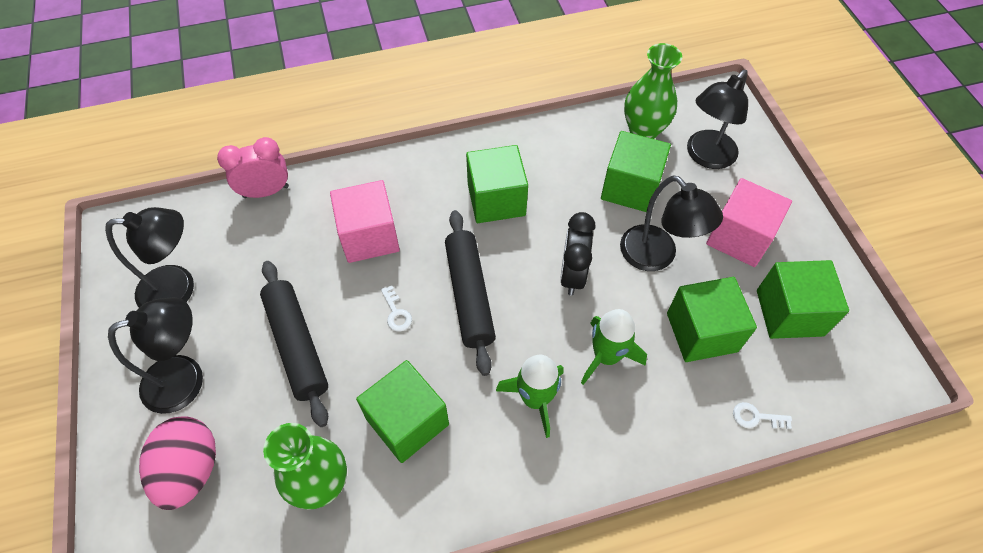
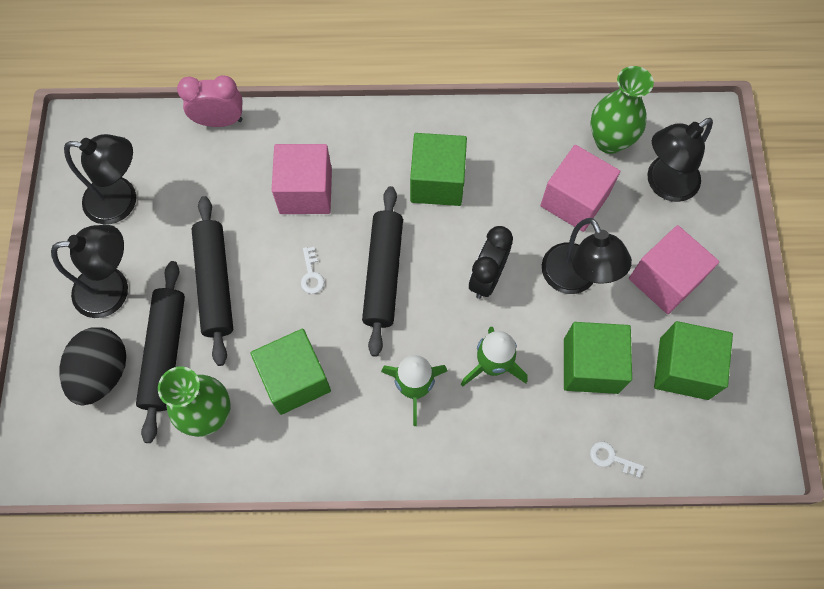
camera: 15 degrees right, 10 degrees up
(191, 470) = (103, 373): pink egg -> black egg
(258, 430) = (165, 353): none -> black rolling pin
(630, 187) = (574, 200): green cube -> pink cube

